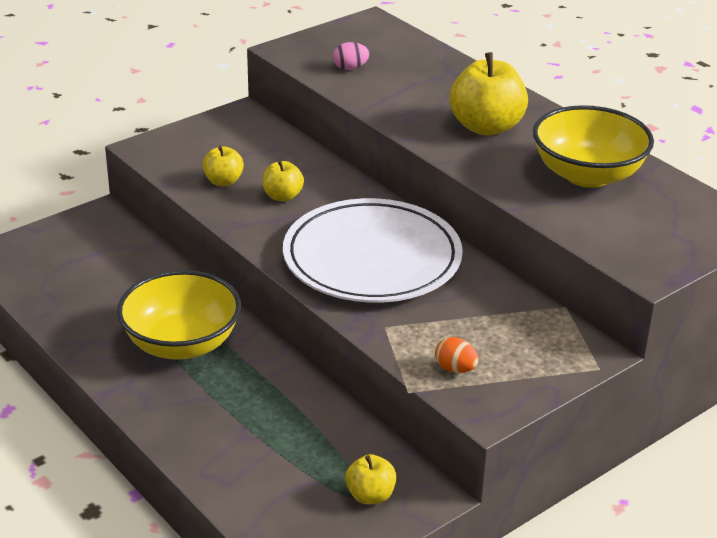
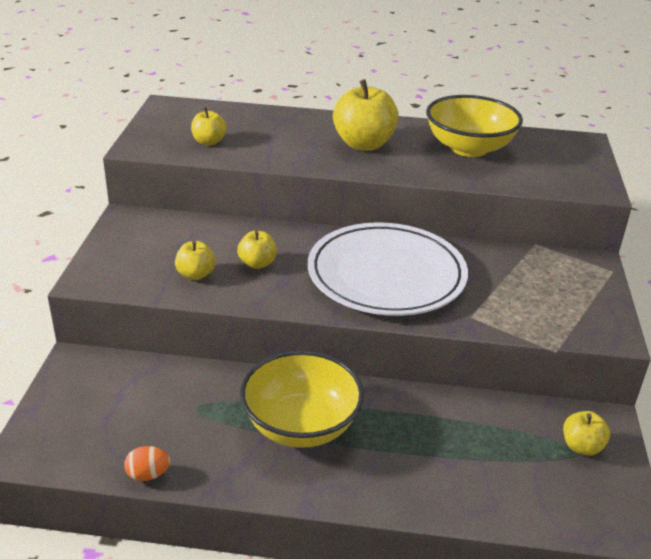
camera: 45 degrees left, 0 degrees up
(350, 68) = (209, 142): pink egg -> yellow apple
(455, 369) = (553, 318): orange egg -> orange egg (148, 475)

